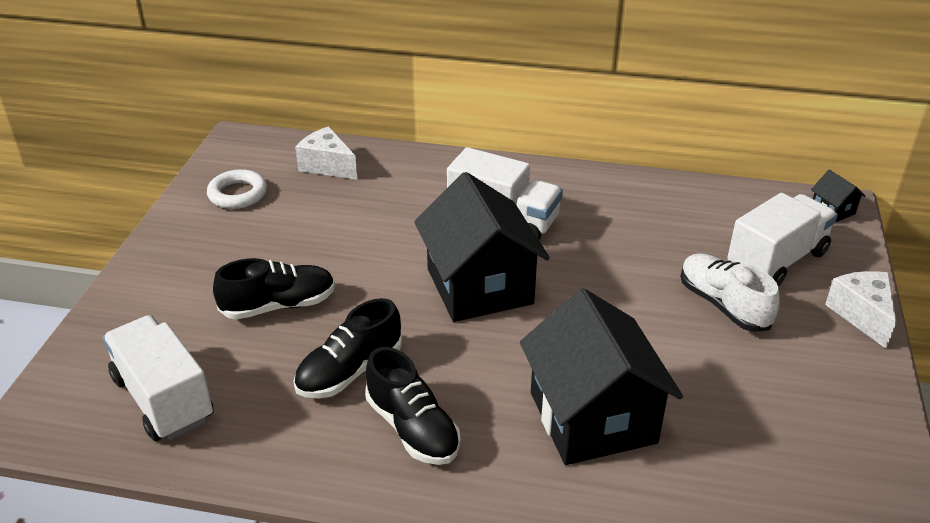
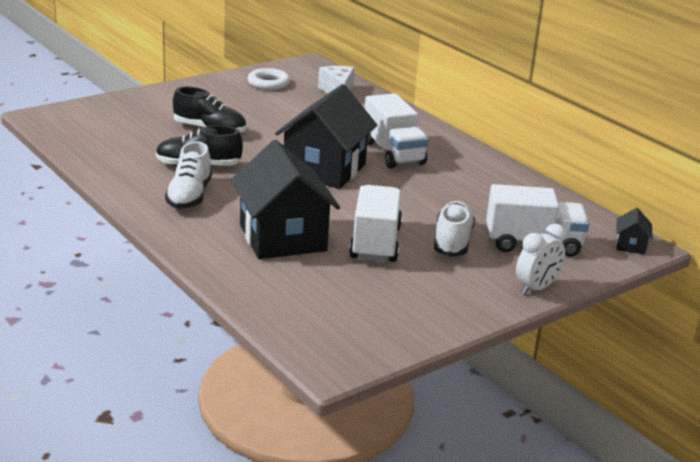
camera: 40 degrees right, 10 degrees down
(163, 398) = (103, 134): white truck -> white truck (375, 243)
(412, 428) = (189, 196): black shoe -> white shoe
(592, 417) = (282, 238): black house -> black house turned 45 degrees counterclockwise
(861, 315) = (536, 288): white cheese -> white clock

